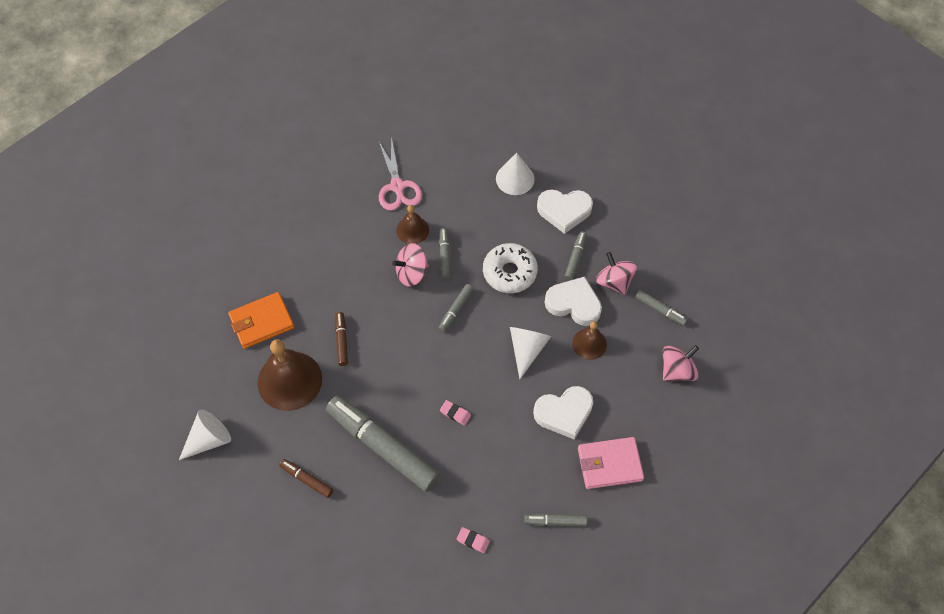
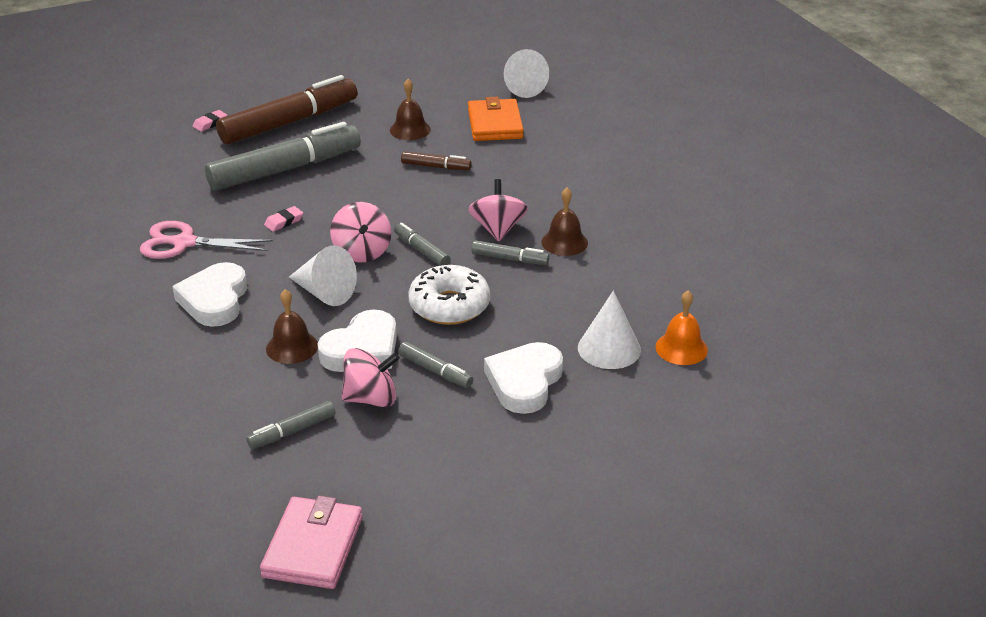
camera: 110 degrees right, 25 degrees down
(209, 440) = (378, 80): white cone -> white cone (522, 87)
(289, 380) = (410, 129): brown bell -> brown bell, size x0.55
(307, 480) = (289, 122): brown marker -> brown marker, size x2.24
(397, 186) = (643, 244): pink scissors -> pink scissors (184, 243)
(473, 541) = (129, 203): pink eraser -> pink eraser (210, 123)
(499, 145) = (681, 348): none -> orange bell
(555, 521) = (93, 260): grey marker -> none
(609, 464) = (118, 318): pink wallet -> pink wallet (313, 547)
(677, 370) = (187, 418): pink spinning top -> pink spinning top (362, 252)

